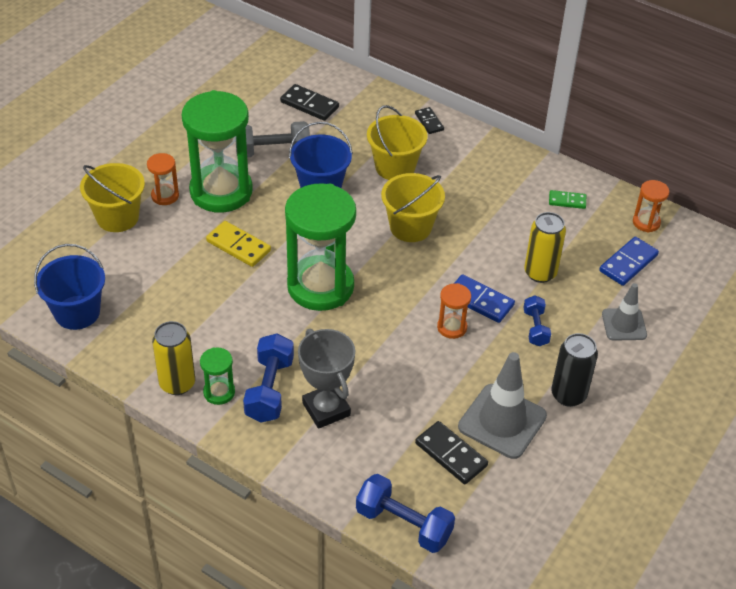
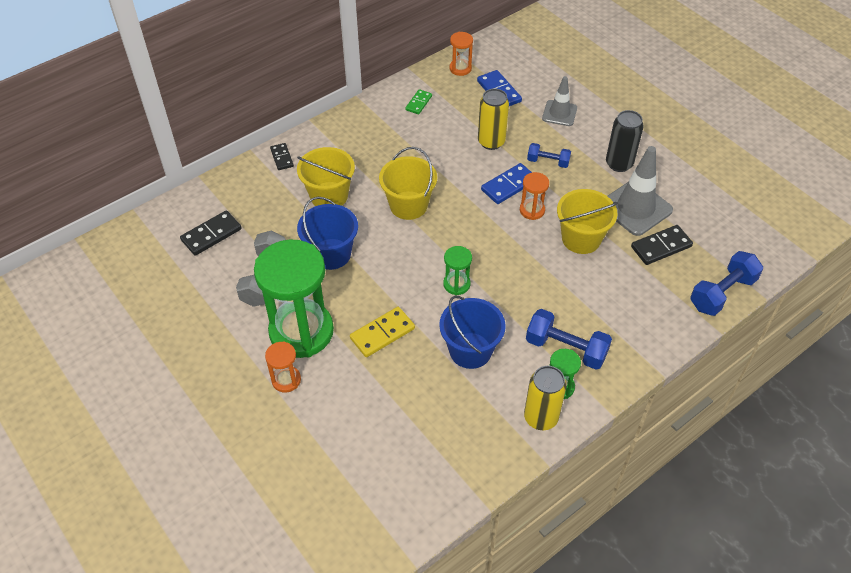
camera: 70 degrees left, 5 degrees up
(77, 312) = (423, 488): blue bucket -> blue bucket (470, 350)
(117, 217) = (299, 428): yellow bucket -> yellow bucket (581, 238)
(320, 286) = (456, 284): green hourglass -> green hourglass, size x0.44
(326, 409) = (597, 314): grey trophy -> none
(429, 122) = (282, 158): black domino -> black domino turned 75 degrees clockwise

